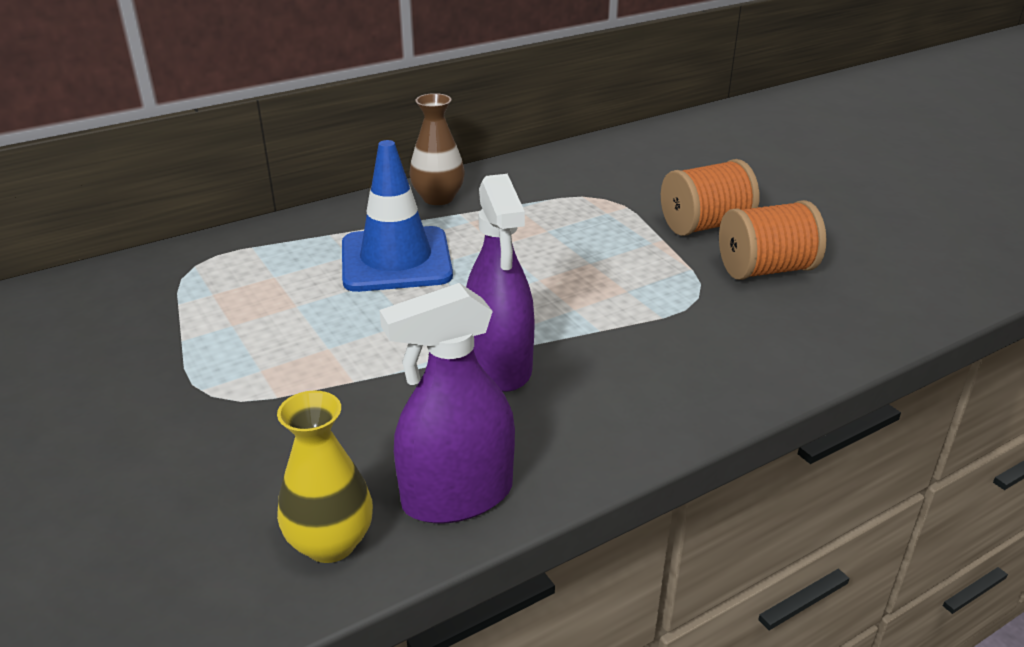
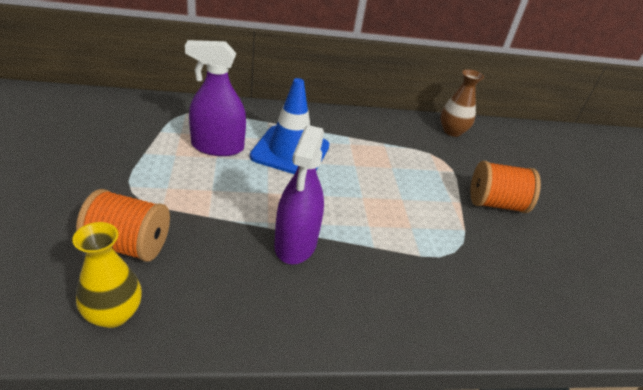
camera: 20 degrees right, 5 degrees up
(438, 198) = (343, 123): brown vase -> brown vase (452, 131)
(457, 496) = (204, 319): purple spray bottle -> purple spray bottle (217, 147)
(765, 270) = (515, 251): orange spool -> orange spool (129, 245)

